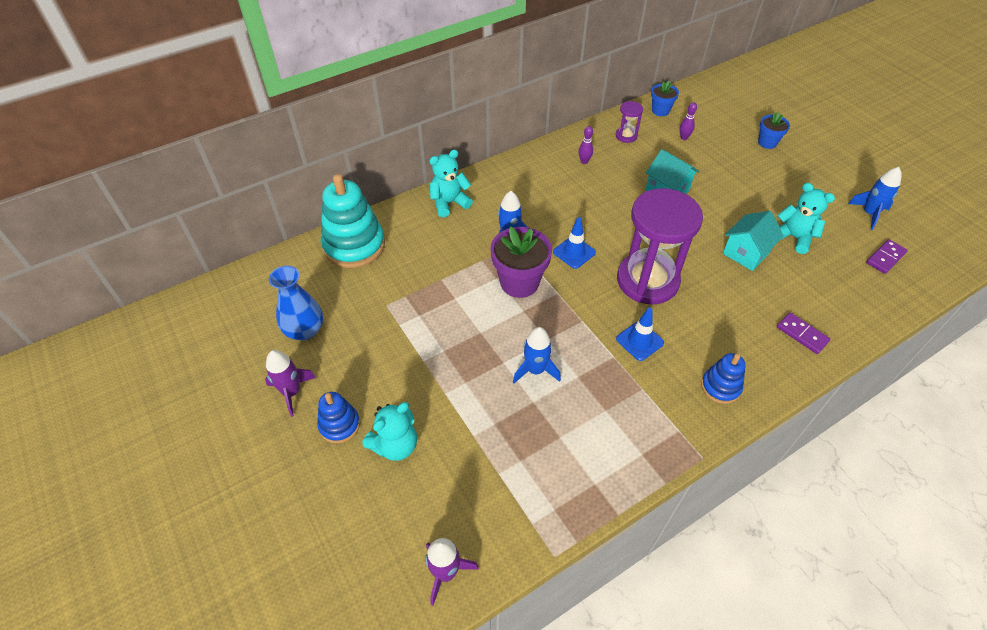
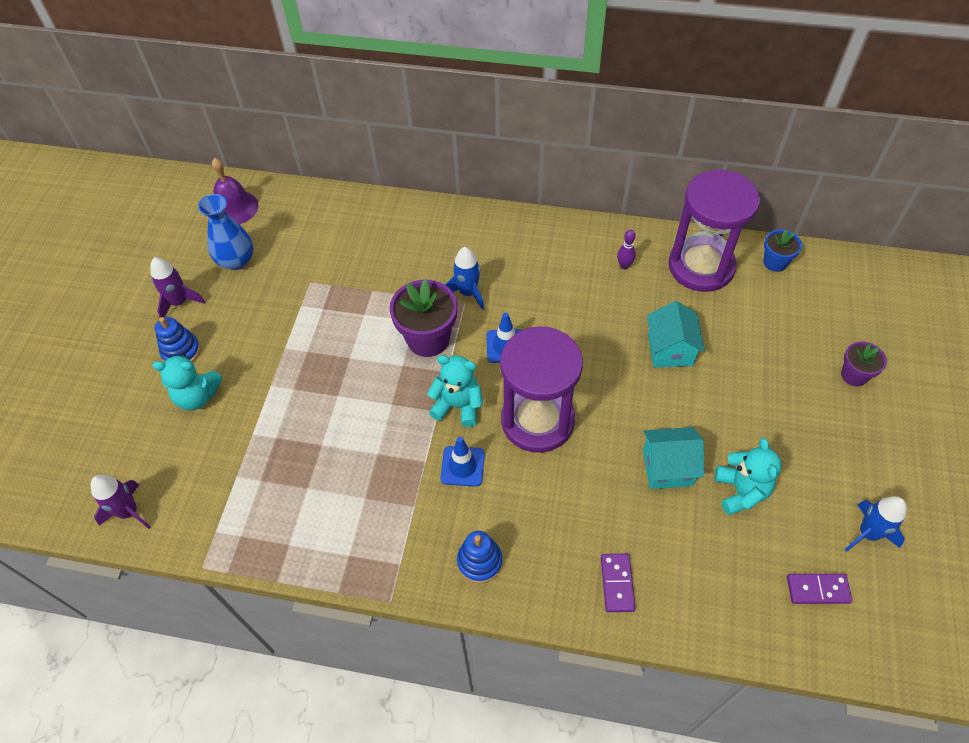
camera: 45 degrees right, 5 degrees up
(255, 295) = (234, 208): none -> purple bell
(354, 245) = (342, 214): turquoise stacking toy -> none
(449, 203) = (456, 226): turquoise teddy bear -> turquoise teddy bear (458, 406)
(535, 370) = (353, 421): blue rocket -> none
(626, 136) = (701, 266): purple hourglass -> purple hourglass, size x2.36
(684, 138) = (762, 308): purple bowling pin -> none
(767, 143) = (854, 375): blue flower pot -> purple flower pot

